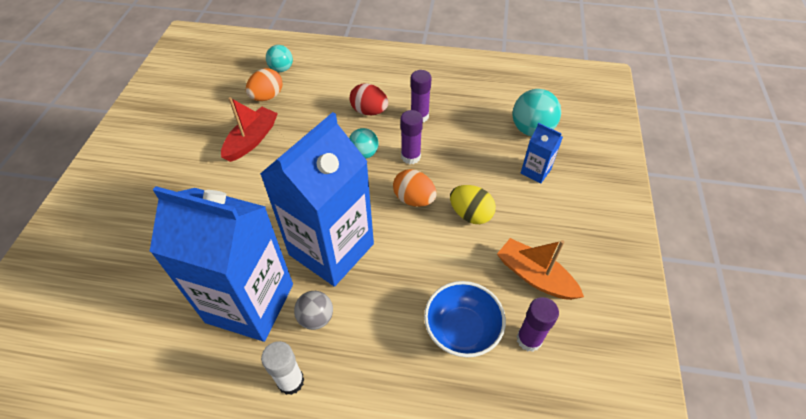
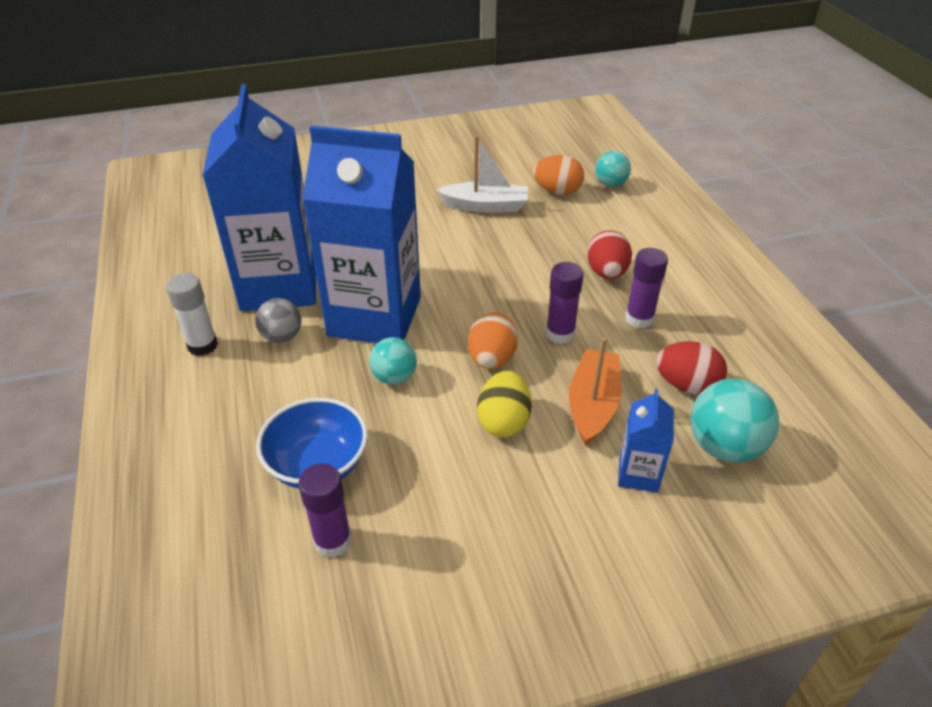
camera: 65 degrees right, 10 degrees down
(252, 140) = (485, 206): red boat -> white boat
(364, 153) = (532, 292): turquoise ball -> turquoise ball (394, 377)
(482, 122) = (686, 385): none -> red egg
(535, 276) = (439, 522): orange boat -> orange boat (593, 404)

